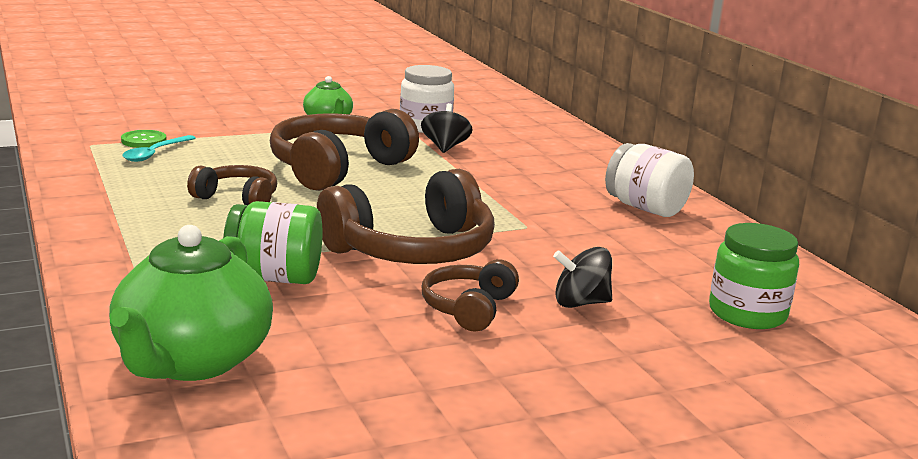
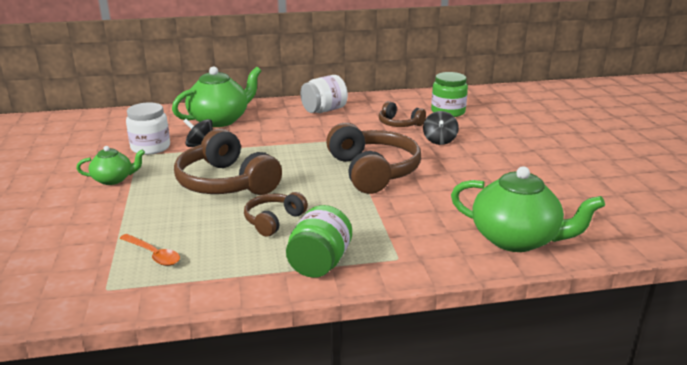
camera: 75 degrees left, 5 degrees up
(144, 141) = (113, 261): green button -> none
(155, 153) = (153, 254): turquoise spoon -> orange spoon
(274, 277) = (409, 212): green jar -> green jar (319, 263)
(469, 308) = (447, 165): brown headphones -> brown headphones (399, 124)
(543, 149) = (220, 120): none -> green teapot

